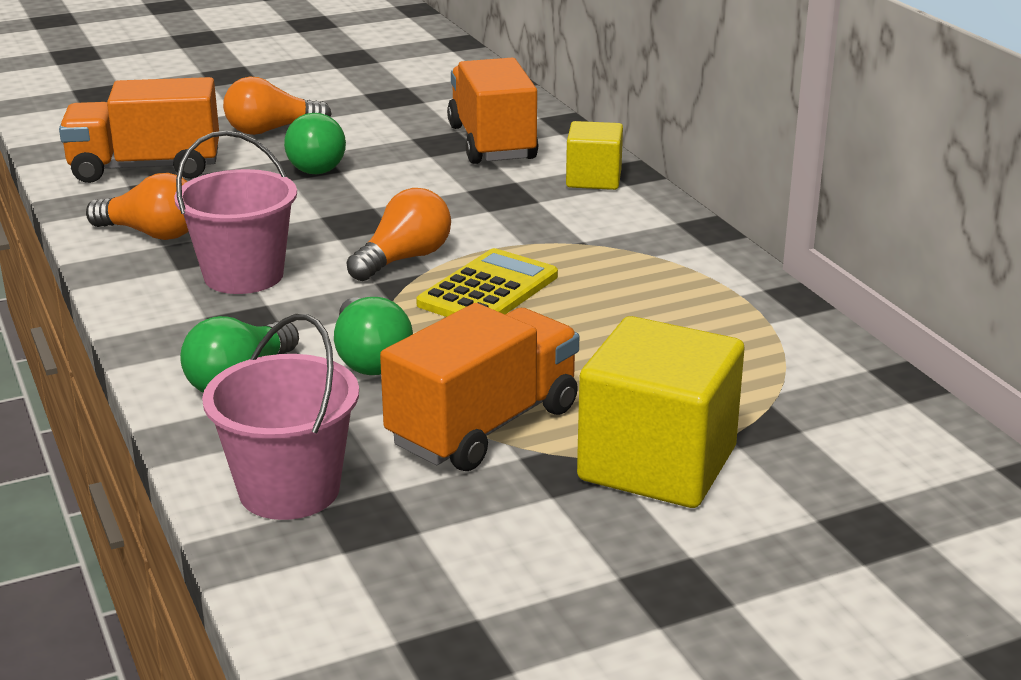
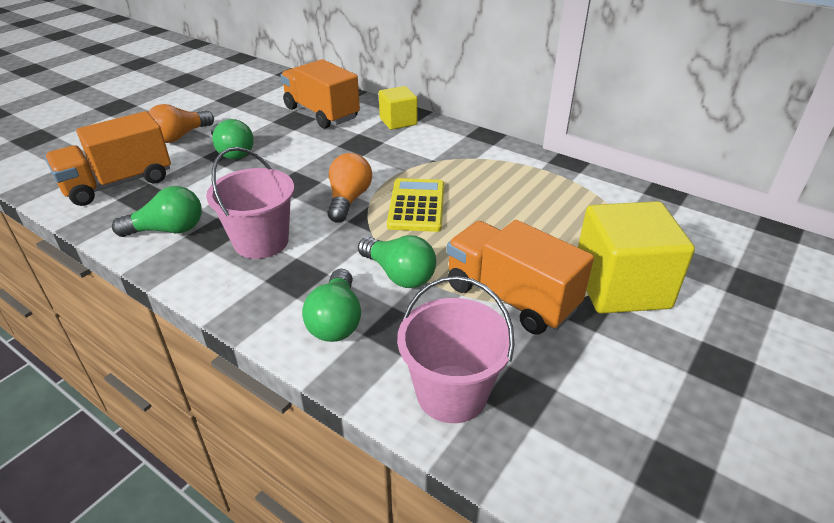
camera: 30 degrees left, 10 degrees up
(152, 233) = (168, 230): orange light bulb -> green light bulb
(484, 426) = (511, 297): orange truck -> orange truck turned 60 degrees counterclockwise

